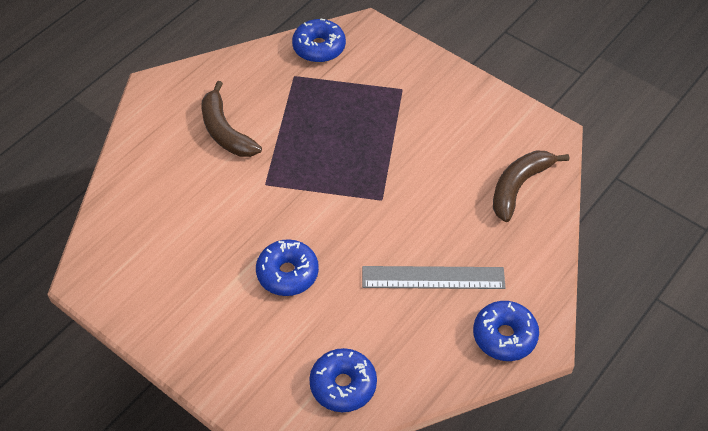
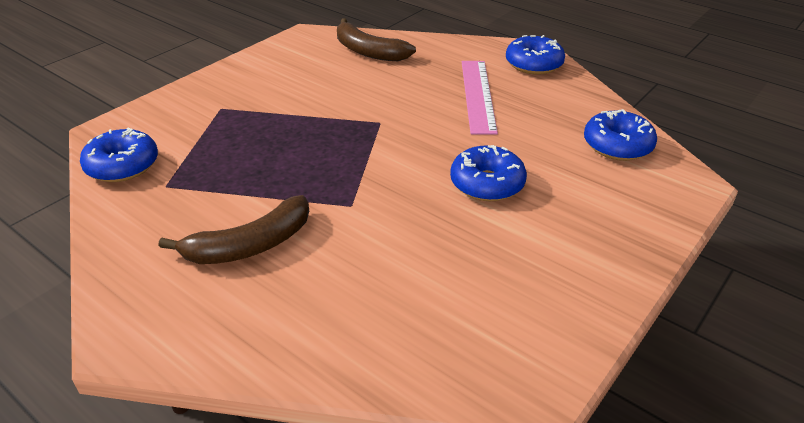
camera: 90 degrees left, 15 degrees down
(433, 278) = (478, 95): grey ruler -> pink ruler

